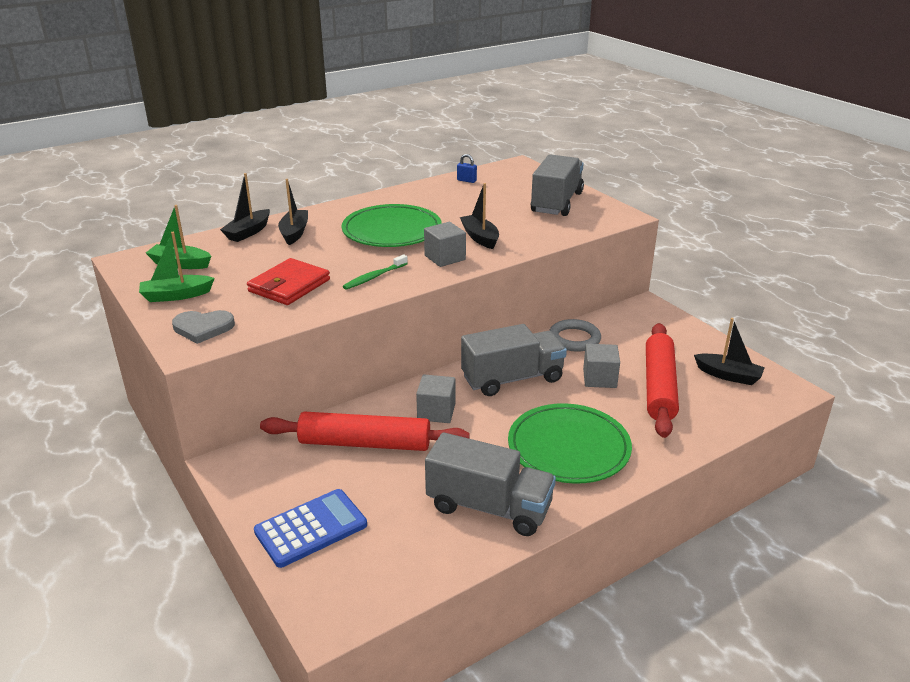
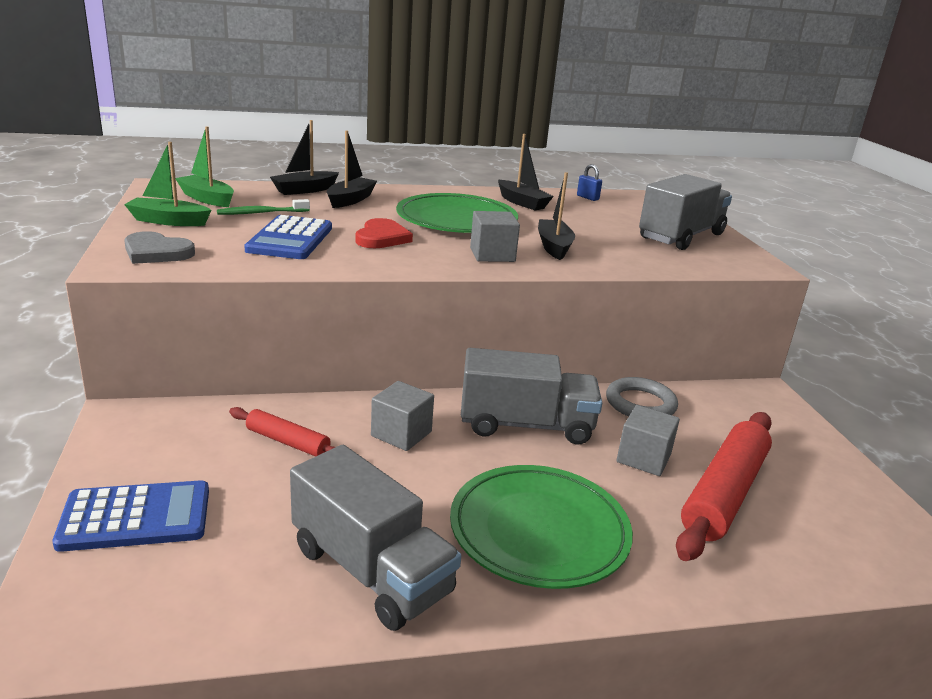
camera: 20 degrees right, 5 degrees down
(289, 285) = (290, 239): red wallet -> blue calculator
(354, 264) = (381, 238): none -> red heart
(365, 443) = (288, 442): red rolling pin -> red rolling pin, size x0.53
(374, 277) = (391, 253): green toothbrush -> green toothbrush (261, 213)
(728, 375) = (842, 510): black boat -> black boat (522, 202)

